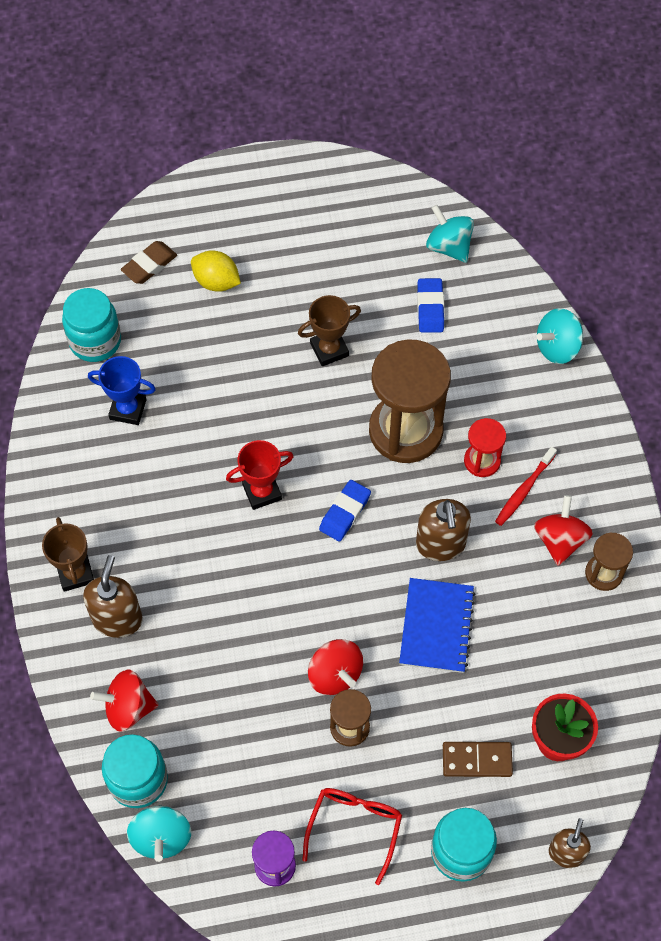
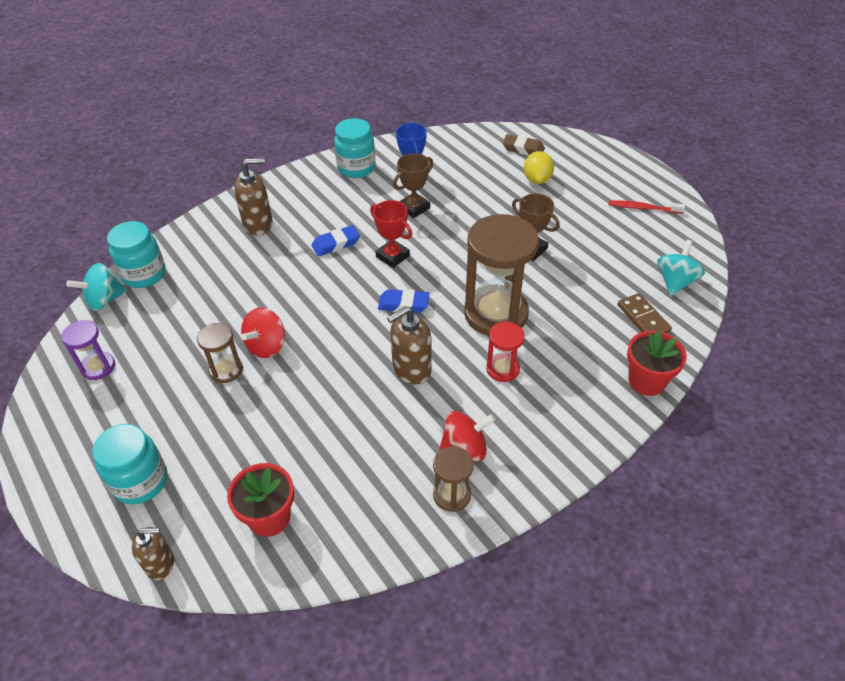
camera: 65 degrees right, 15 degrees down
(75, 573) = (281, 196): brown trophy -> brown trophy (414, 208)
(95, 341) = (450, 147): turquoise jar -> turquoise jar (356, 168)
(128, 708) = (196, 251): red spinning top -> none
(354, 828) = (141, 403): red glasses -> none
(430, 308) = (612, 290): blue eraser -> blue eraser (336, 244)
(436, 626) = (337, 393): blue notebook -> none
(477, 760) = (228, 463): brown domino -> brown domino (643, 318)
(524, 490) = (495, 406): red toothbrush -> red toothbrush (643, 208)
(557, 347) = (646, 381): turquoise spinning top -> red flower pot

